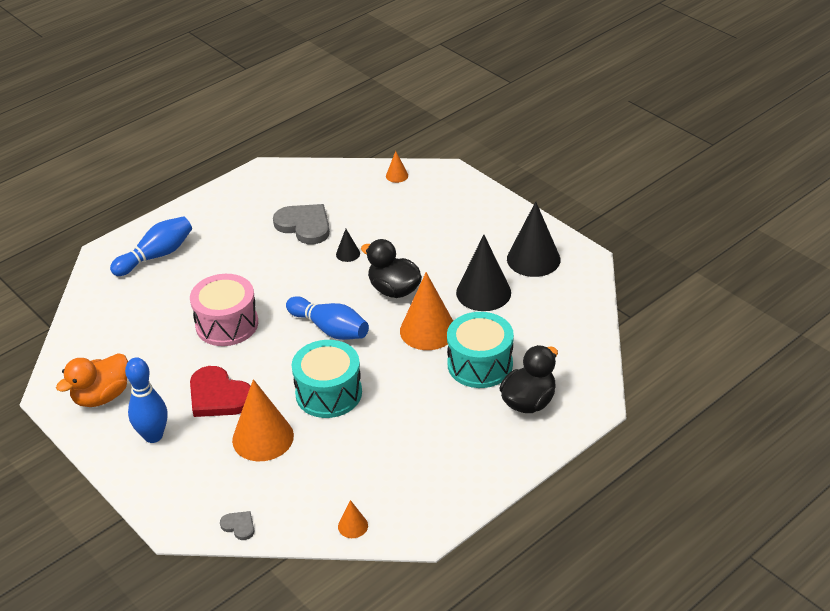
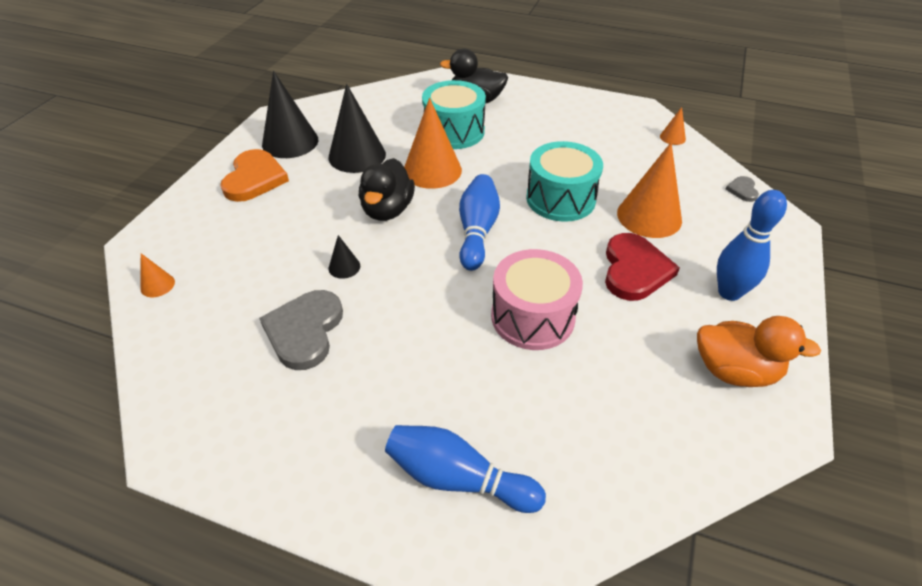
camera: 120 degrees left, 5 degrees up
(489, 231) = (254, 179): none -> orange heart

